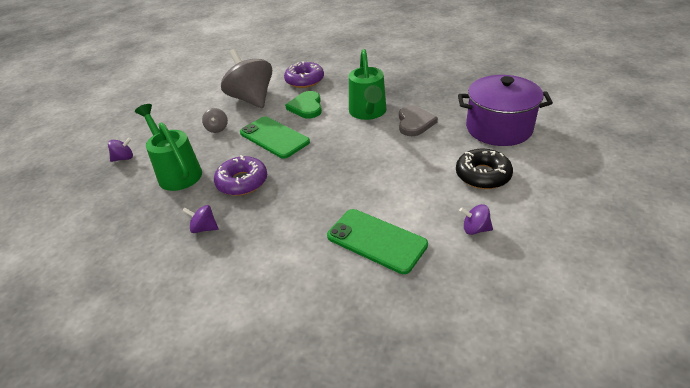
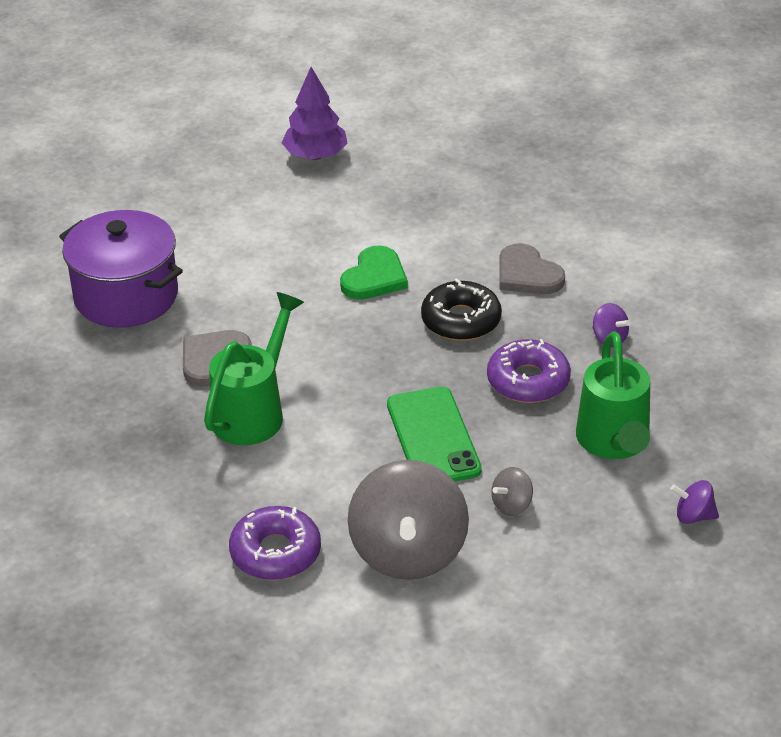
camera: 150 degrees left, 0 degrees up
(217, 129) = (512, 505): grey spinning top -> grey spinning top turned 150 degrees counterclockwise
(286, 249) = (527, 274): none -> grey heart
(306, 107) = (332, 477): green heart -> green heart (374, 277)
(376, 240) = (427, 242): green phone -> none
(475, 229) = (319, 209): purple spinning top -> none
(482, 175) = (235, 252): black donut -> black donut (461, 320)
(542, 276) = (315, 155): none -> purple tree

